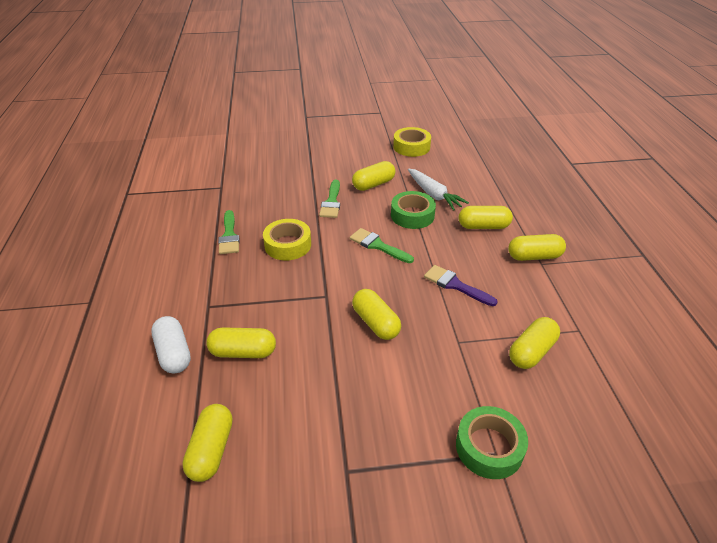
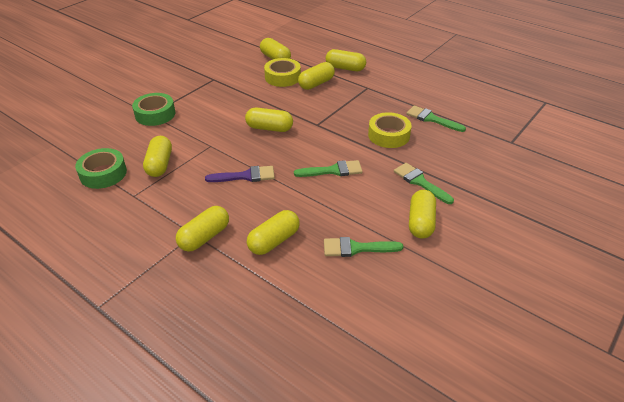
camera: 135 degrees right, 0 degrees up
(174, 353) = (345, 68): white capsule -> yellow capsule
(411, 147) = (470, 306): yellow tape -> yellow tape (282, 77)
(412, 215) = (344, 212): green tape -> green tape (103, 173)
(433, 195) = (356, 248): white carrot -> green brush

